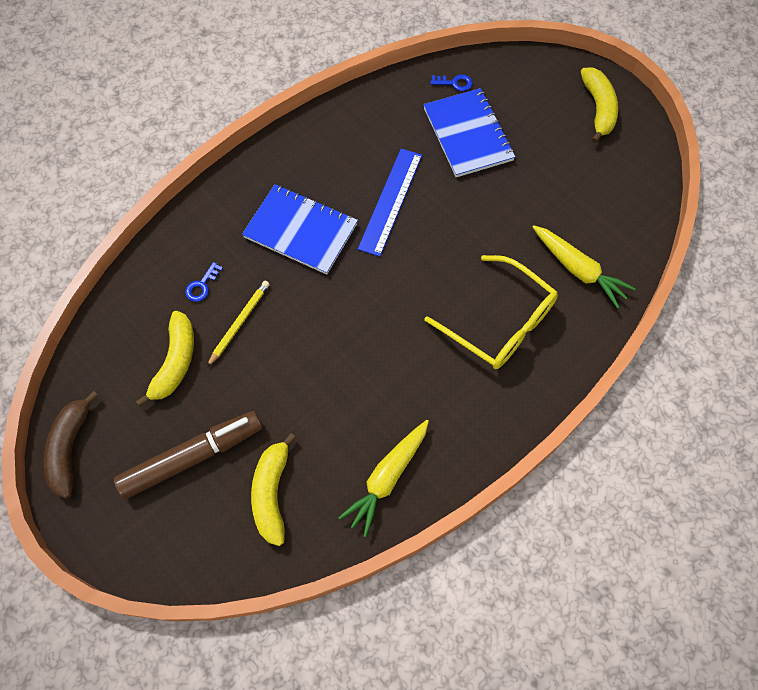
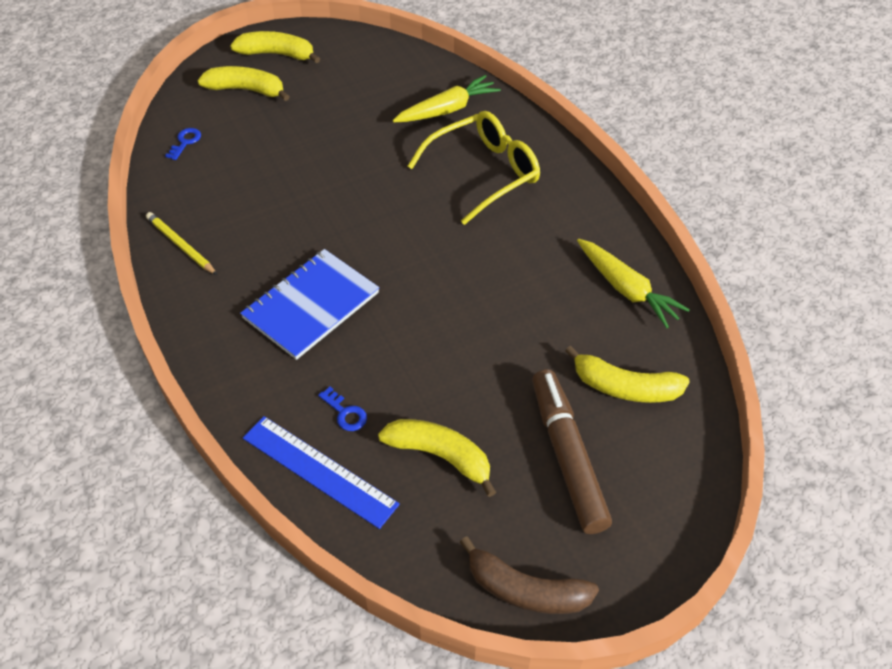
camera: 75 degrees left, 15 degrees down
(239, 323) = (410, 383): yellow pencil -> yellow pencil (181, 245)
(391, 201) = (309, 222): blue ruler -> blue ruler (319, 470)
(467, 134) = (257, 147): blue notebook -> none
(538, 102) = (246, 90): none -> yellow banana

